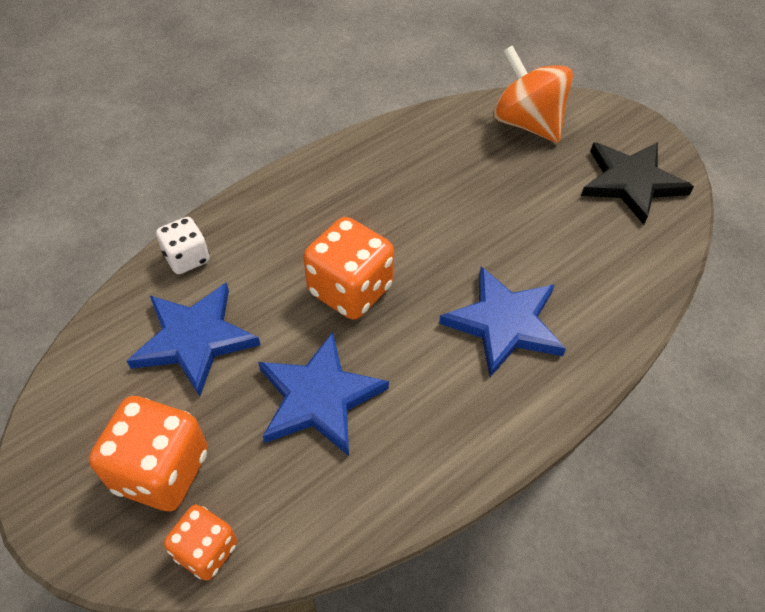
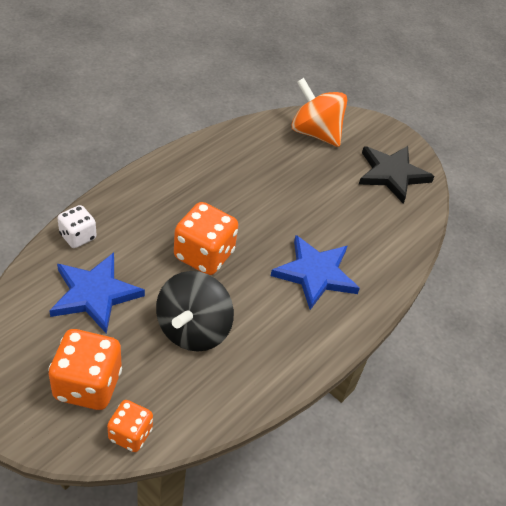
camera: 15 degrees left, 5 degrees down
(319, 397) = (193, 329): blue star -> black spinning top

